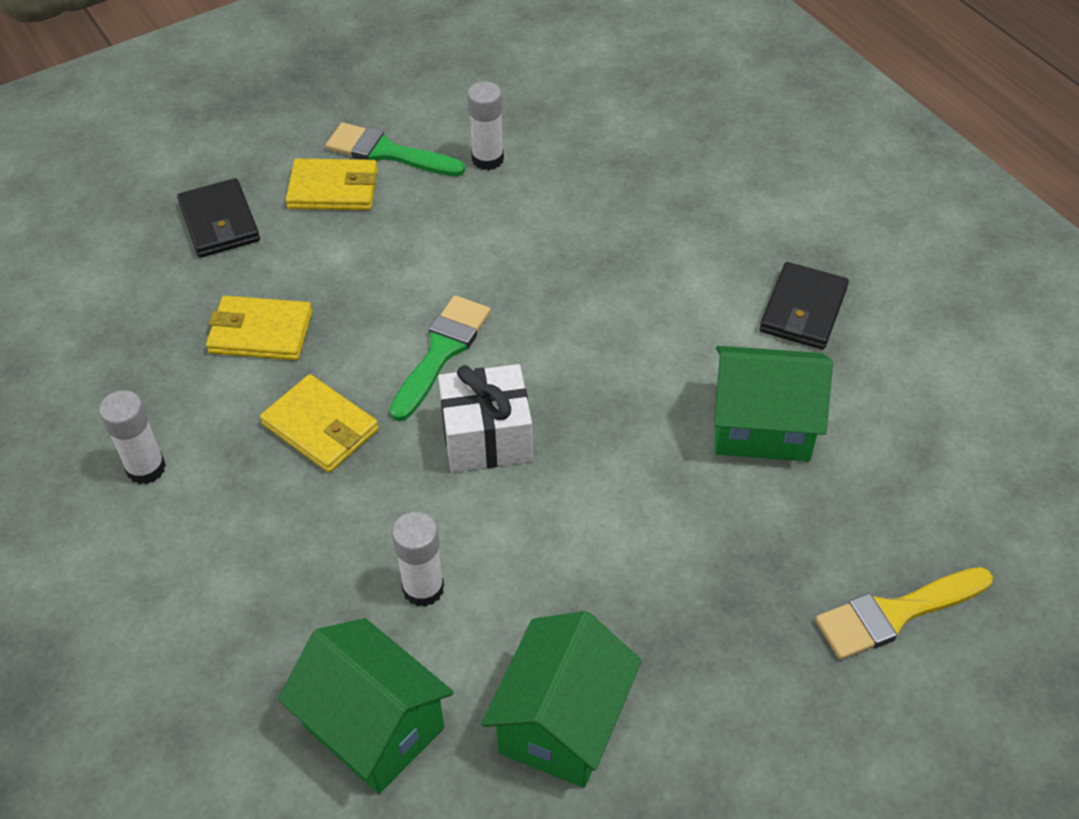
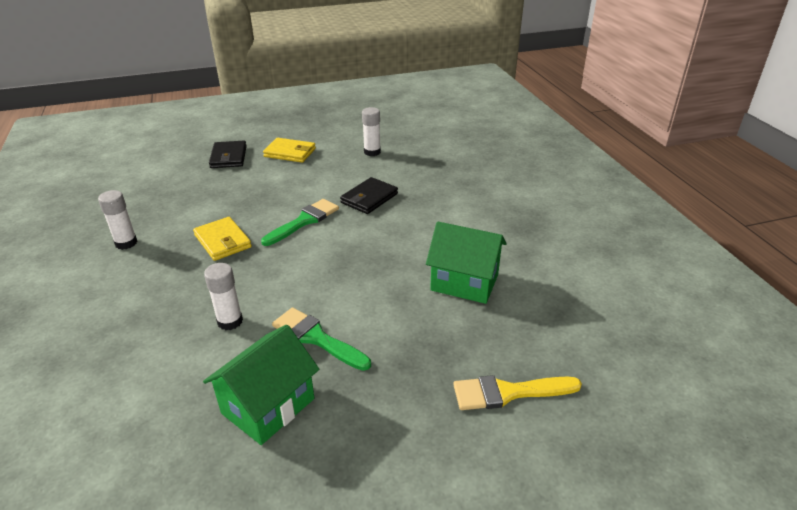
camera: 15 degrees right, 15 degrees down
(260, 332) = (219, 199): yellow wallet -> none
(373, 727) = (159, 383): green house -> none
(387, 152) = (324, 143): green brush -> green brush (316, 338)
(486, 437) = (306, 260): white gift -> none
(803, 310) = (512, 235): black wallet -> black wallet (369, 198)

